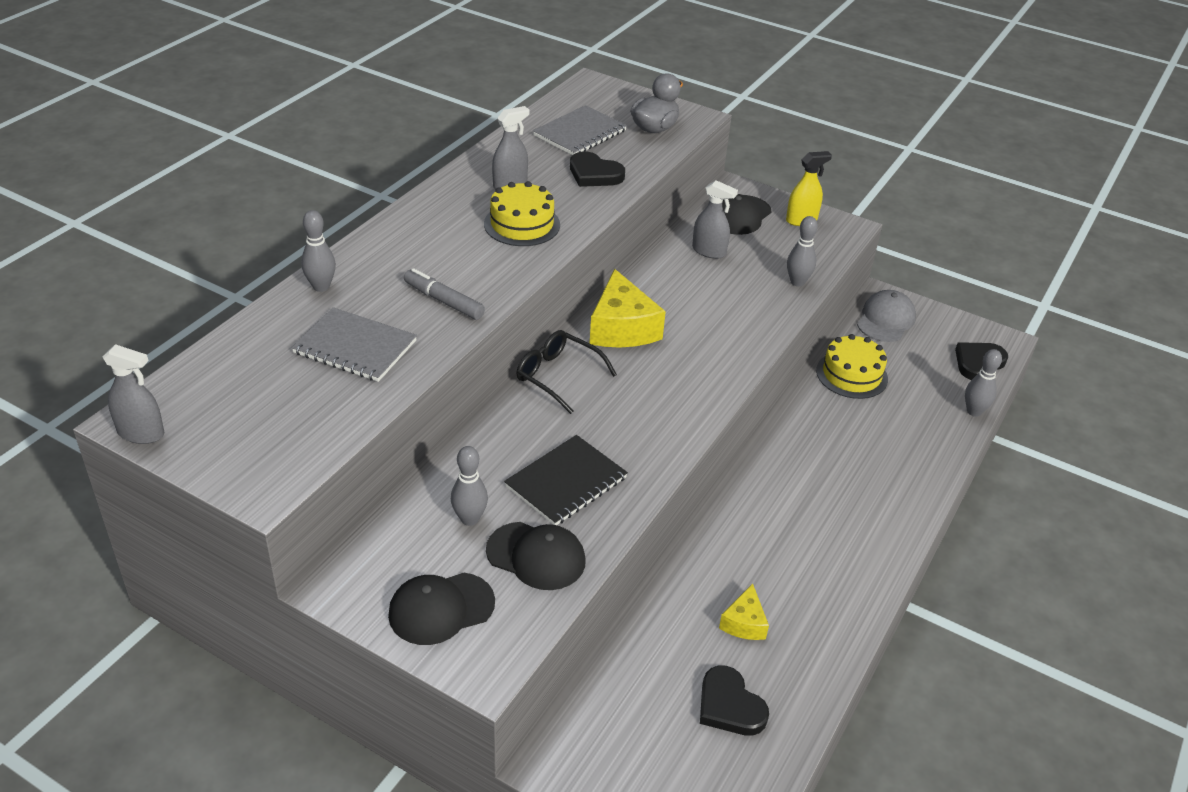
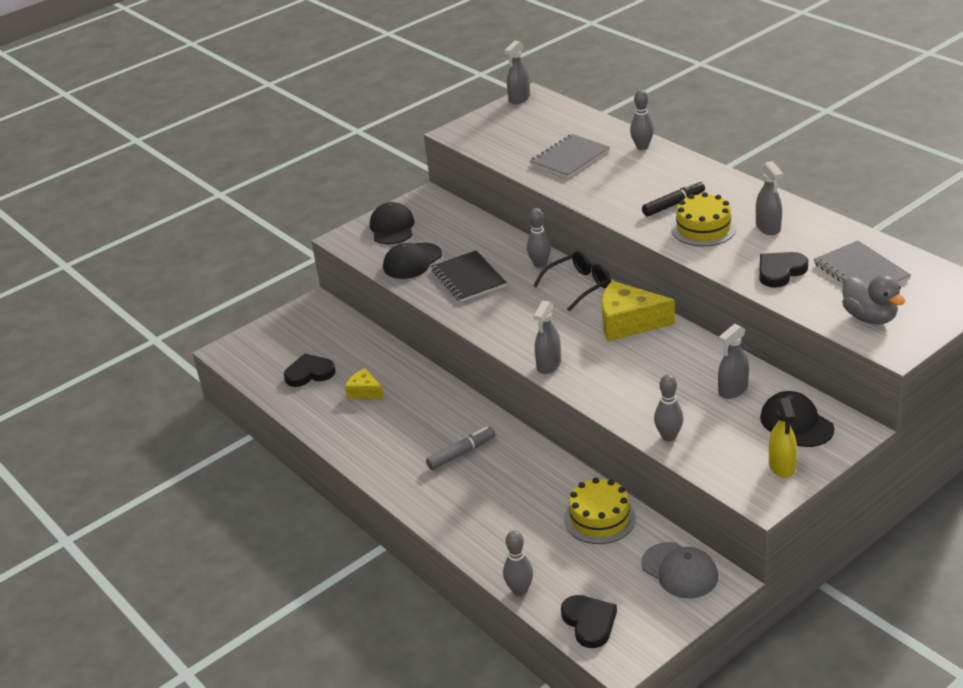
camera: 115 degrees right, 5 degrees down
(444, 301) = (609, 190): grey marker -> grey marker (461, 453)
(469, 519) = (455, 240): grey bowling pin -> grey bowling pin (540, 264)
(471, 249) = (673, 204): none -> black marker
(723, 376) = (548, 365): none -> grey spray bottle

